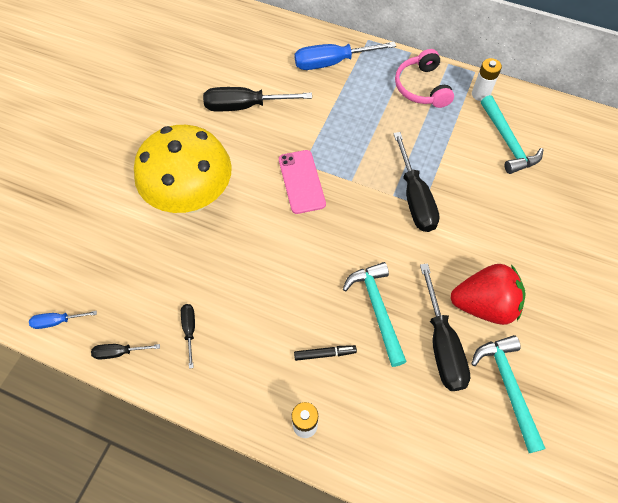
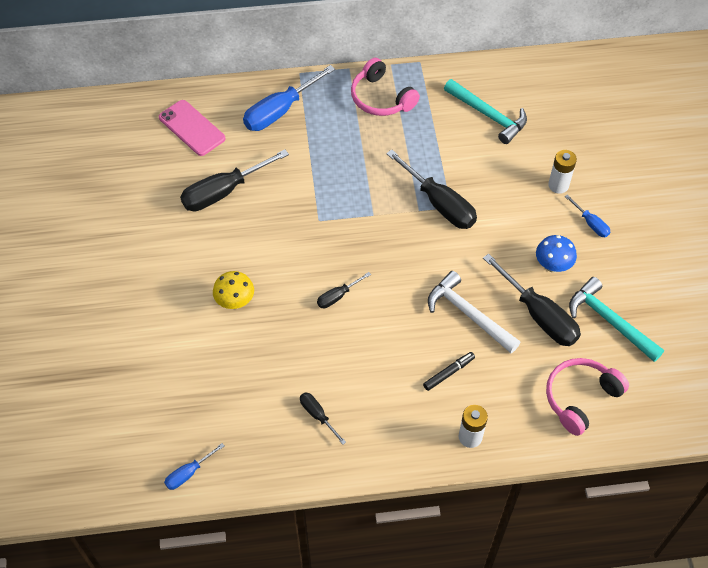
camera: 30 degrees left, 5 degrees down
(119, 352) = (268, 467): black screwdriver -> black screwdriver (338, 296)
(192, 198) = (235, 302): yellow mushroom -> yellow mushroom, size x0.42
(301, 181) = (328, 237): pink phone -> pink phone (191, 128)
(377, 309) = (468, 314): turquoise hammer -> white hammer
(432, 447) = (580, 398): none -> pink headphones
(480, 94) = (438, 81): white battery -> white battery (558, 185)
(484, 304) = (552, 266): red strawberry -> blue mushroom
(545, 283) = (590, 223): none -> blue screwdriver

